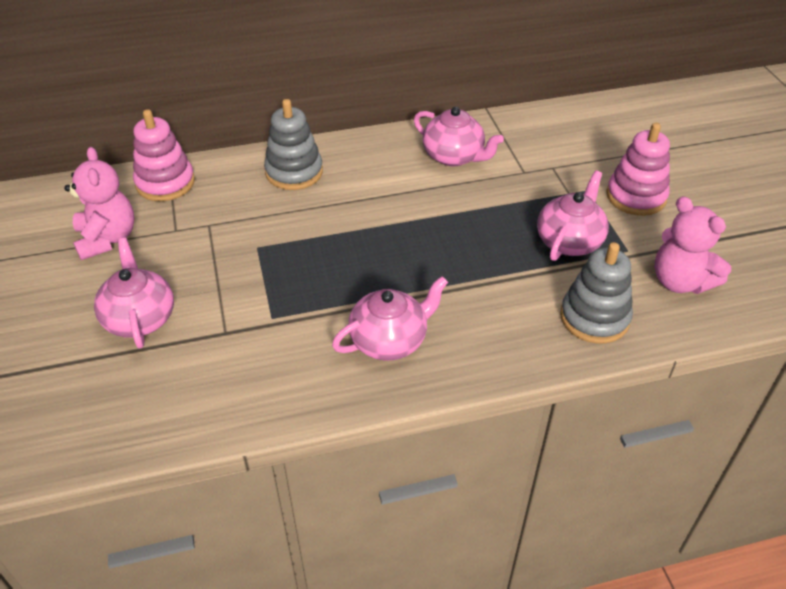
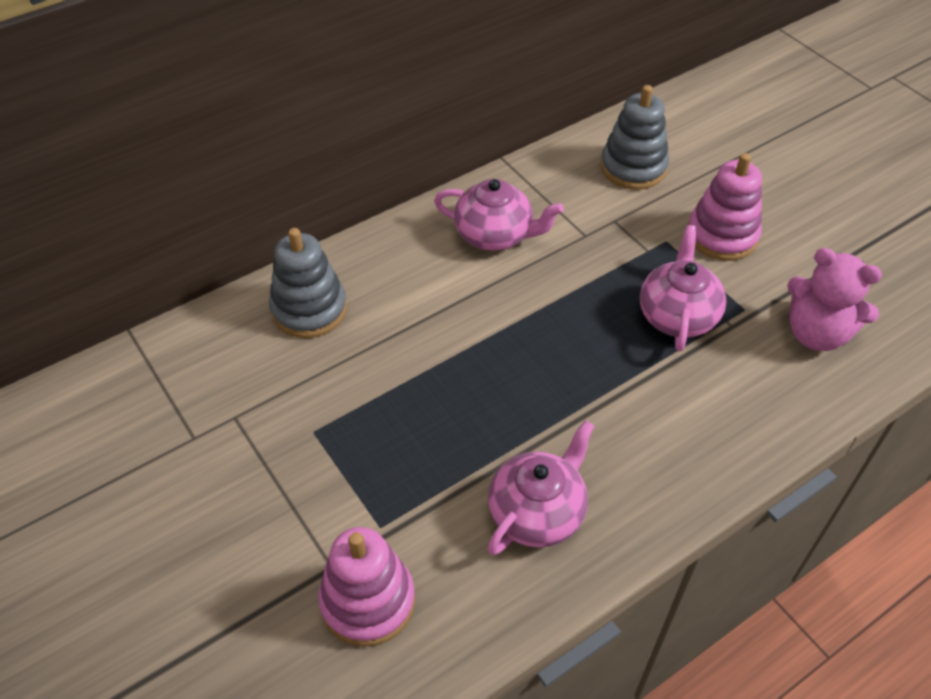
camera: 20 degrees left, 5 degrees up
(107, 239) = (106, 478): pink teddy bear -> none
(140, 318) = (209, 582): pink teapot -> none
(165, 183) = (145, 371): pink stacking toy -> pink stacking toy (368, 601)
(594, 318) = (749, 409): grey stacking toy -> grey stacking toy (633, 167)

